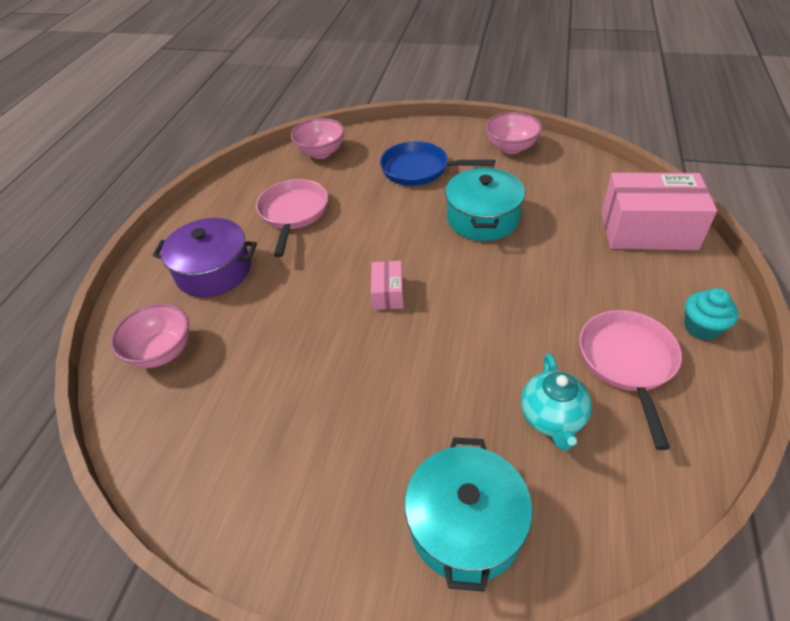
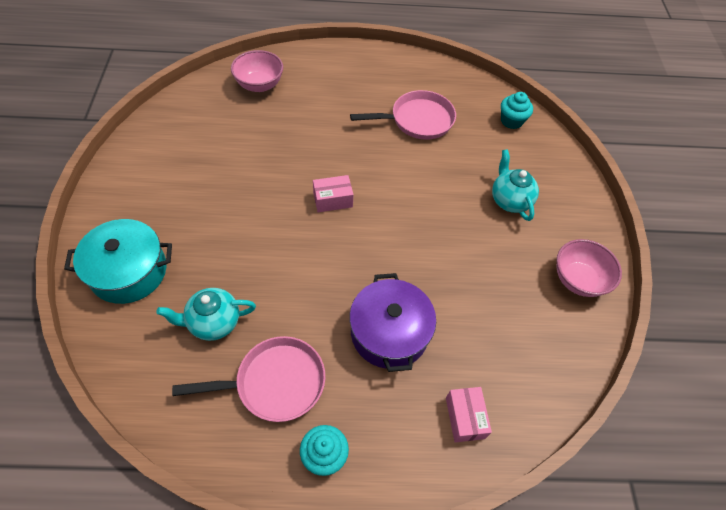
camera: 70 degrees right, 10 degrees up
(214, 271) = (339, 90): purple pot -> purple pot (389, 333)
(321, 152) = (511, 121): pink bowl -> turquoise cupcake
(419, 169) = (509, 200): blue pan -> turquoise teapot
(482, 218) = (446, 260): turquoise pot -> none
(648, 230) = (465, 418): pink box -> pink box, size x0.48

